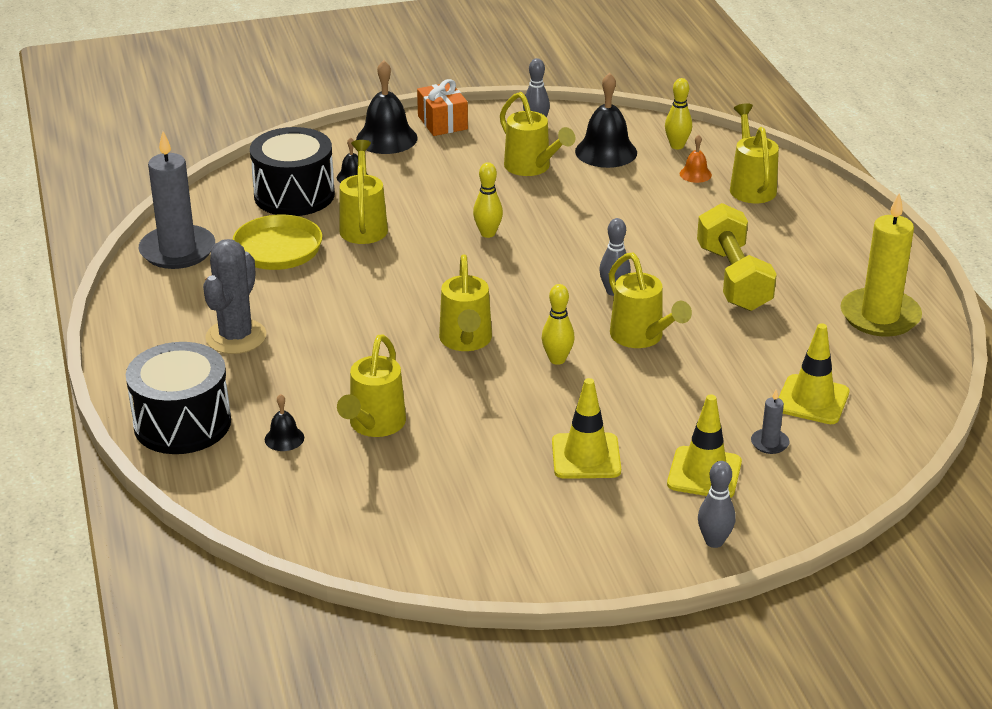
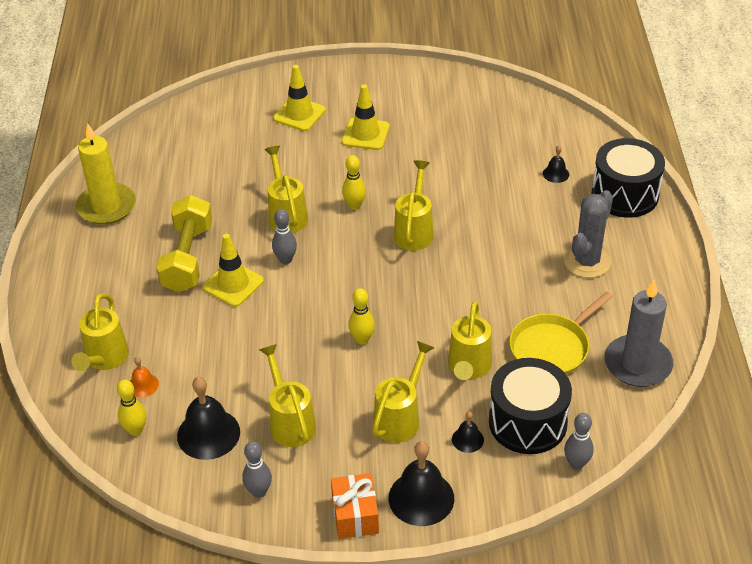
camera: 165 degrees left, 10 degrees up
(374, 425) = (494, 174): yellow watering can -> yellow watering can (400, 418)
(714, 541) = (316, 77): grey bowling pin -> grey bowling pin (576, 464)
(769, 443) = (248, 127): grey candle -> none
(812, 400) = (202, 150): yellow traffic cone -> yellow traffic cone (233, 284)

